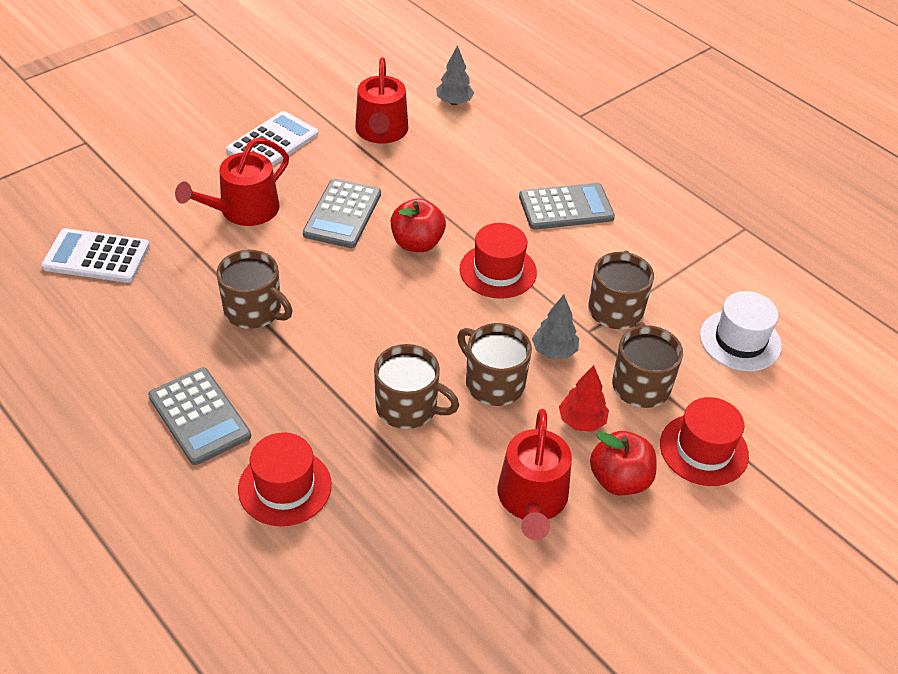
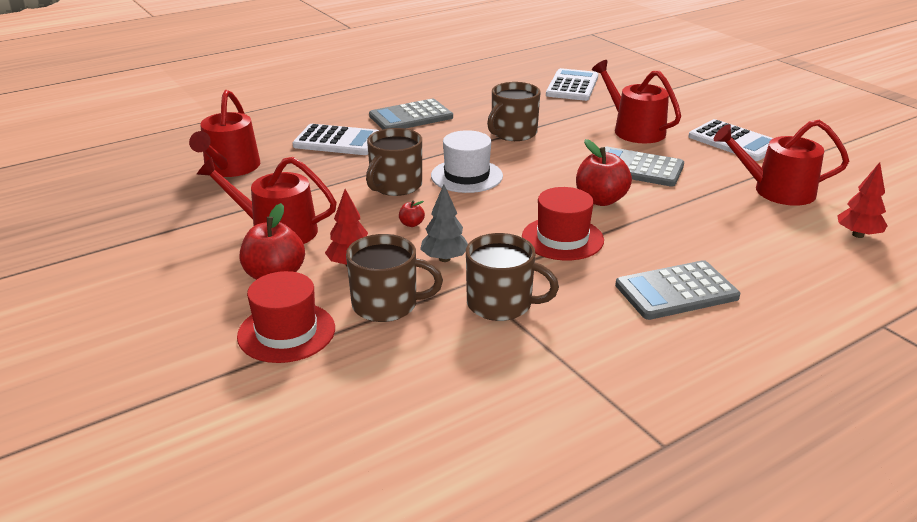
camera: 100 degrees right, 15 degrees down
(285, 487) = (337, 141): red hat -> white calculator
(380, 596) = (230, 168): none -> red watering can
(454, 102) = (858, 235): grey tree -> red tree
(493, 383) = (411, 224): brown mug -> red apple
(566, 207) = (676, 291): grey calculator -> grey calculator turned 75 degrees clockwise
(740, 340) = (437, 392): white hat -> white hat (466, 176)

